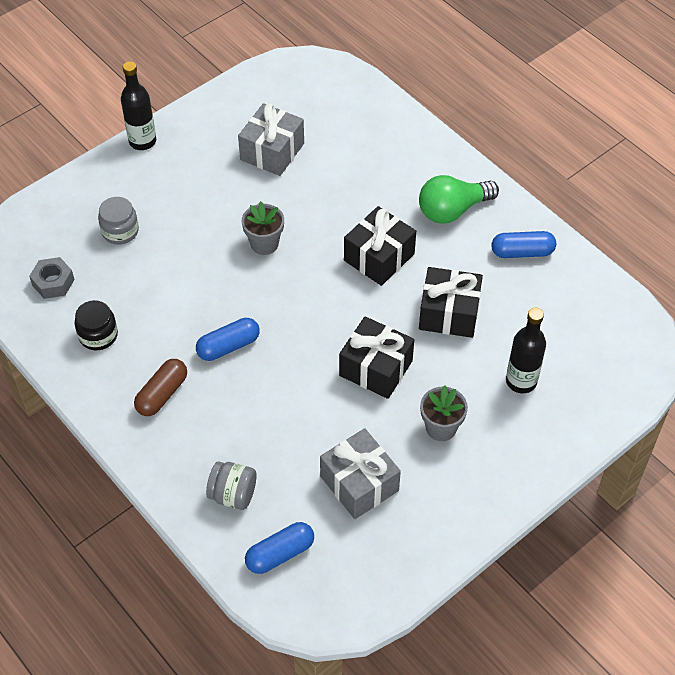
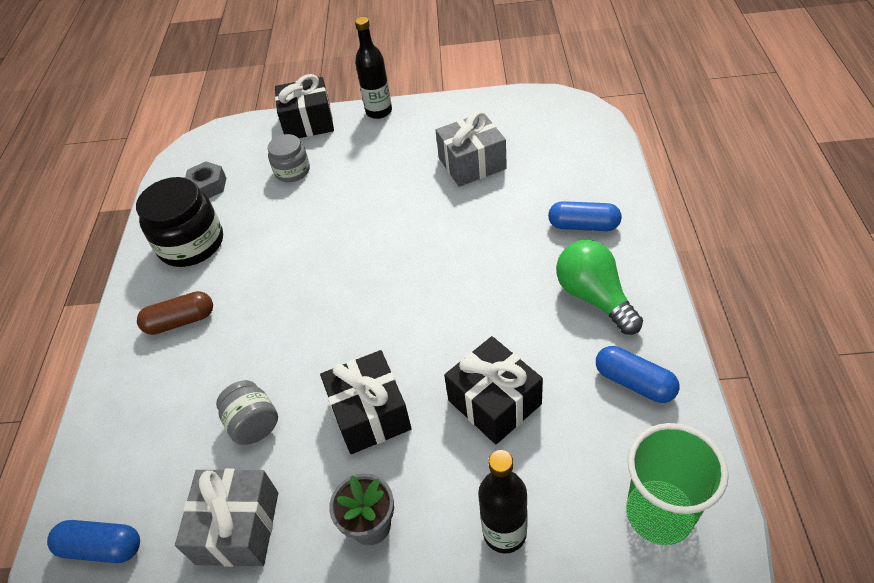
camera: 45 degrees right, 5 degrees down
(98, 335) = (191, 244): black jar -> black jar, size x1.72
(228, 346) = (270, 311): blue capsule -> blue capsule (583, 226)
(233, 494) = (131, 454): grey jar -> grey jar (253, 424)
(264, 244) = (389, 238): grey flower pot -> none
(379, 257) = (477, 304): black gift -> black gift (308, 122)
(452, 210) = (594, 297): green light bulb -> green light bulb turned 45 degrees clockwise
(594, 318) = (659, 514): none -> green cup

